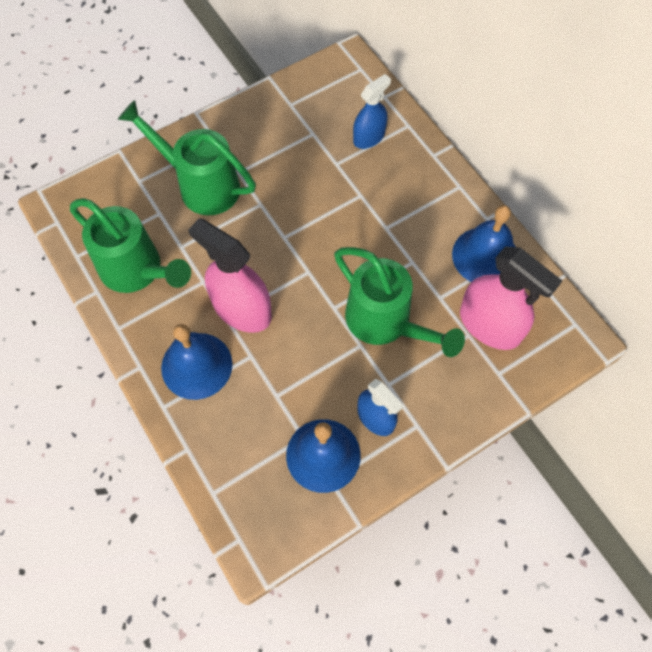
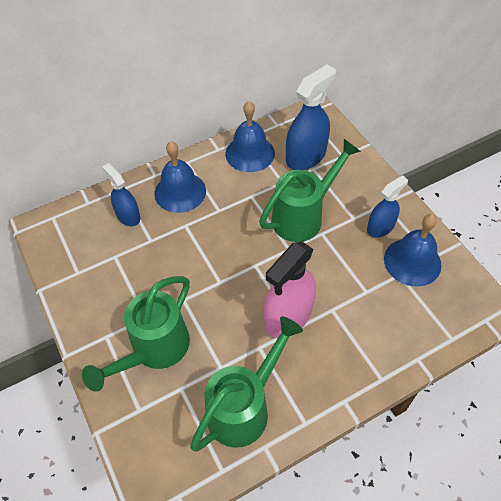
camera: 85 degrees left, 10 degrees down
(196, 365) = (342, 352): blue bell -> blue bell (180, 192)
(490, 325) = (306, 156): pink spray bottle -> blue spray bottle

